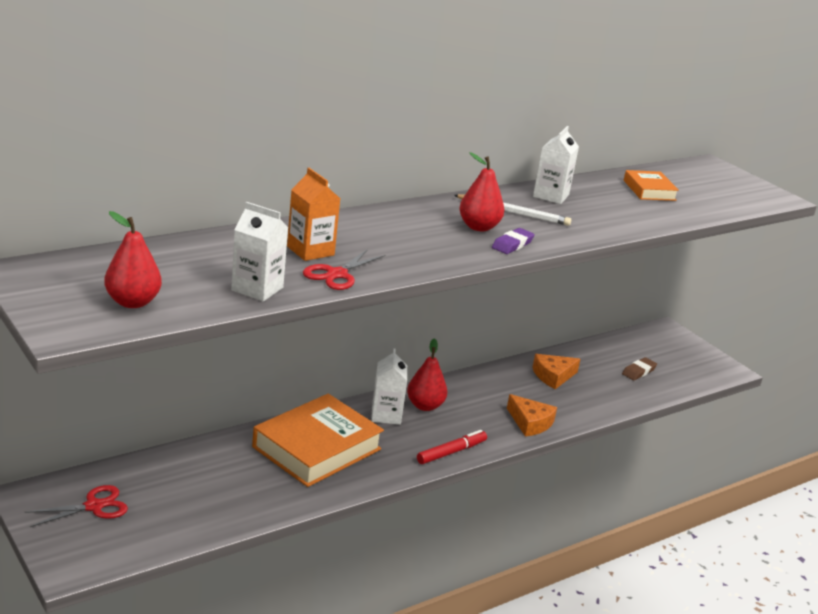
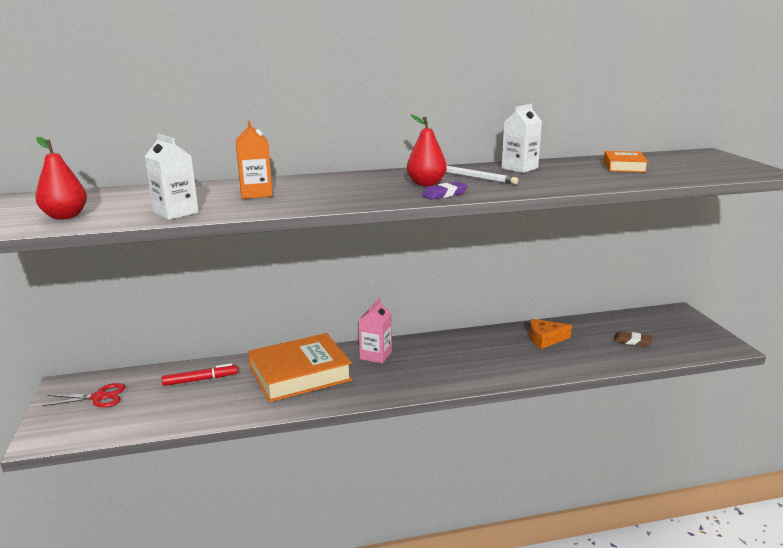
camera: 25 degrees right, 5 degrees down
(337, 274) = (257, 207): red scissors -> none
(386, 415) = (375, 355): white carton -> pink carton
(425, 406) = (413, 351): red pear -> none
(451, 452) = (412, 389): red marker -> red marker (200, 380)
(530, 423) = (500, 372): orange cheese -> none
(638, 371) = (632, 341): brown eraser -> brown eraser turned 45 degrees clockwise

